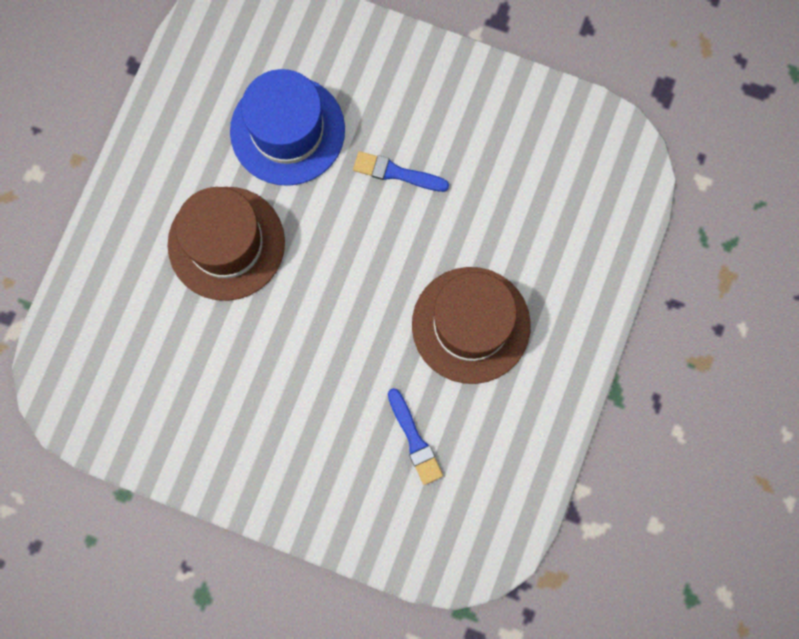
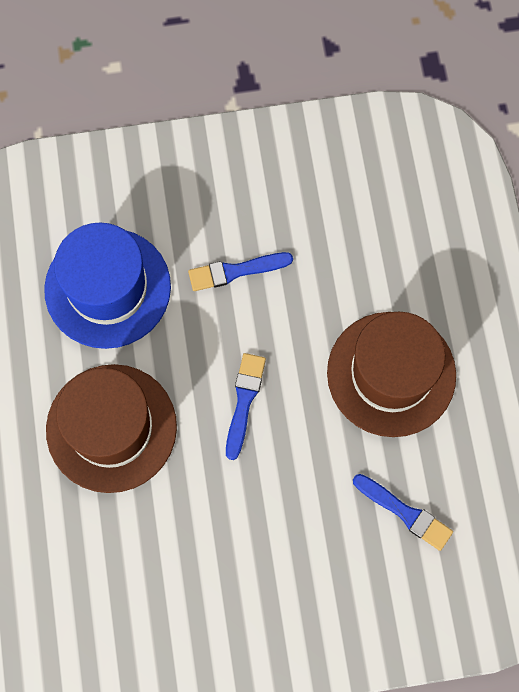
camera: 30 degrees left, 5 degrees down
(341, 281) = (244, 401): none -> blue brush

